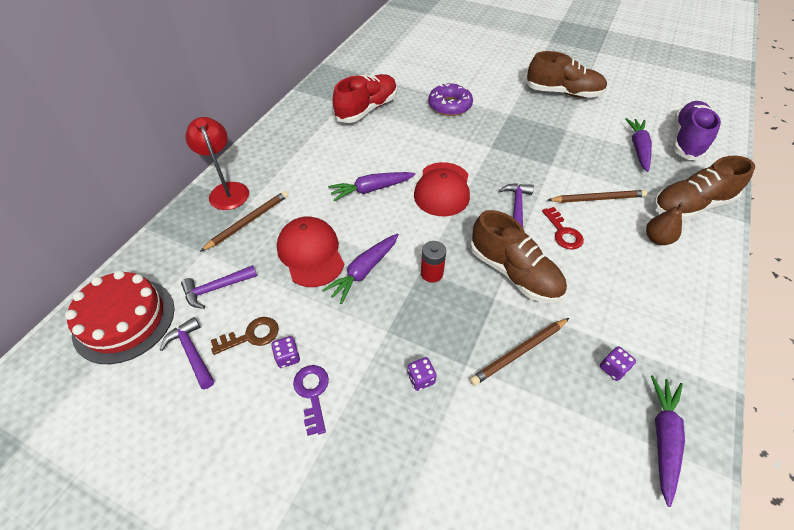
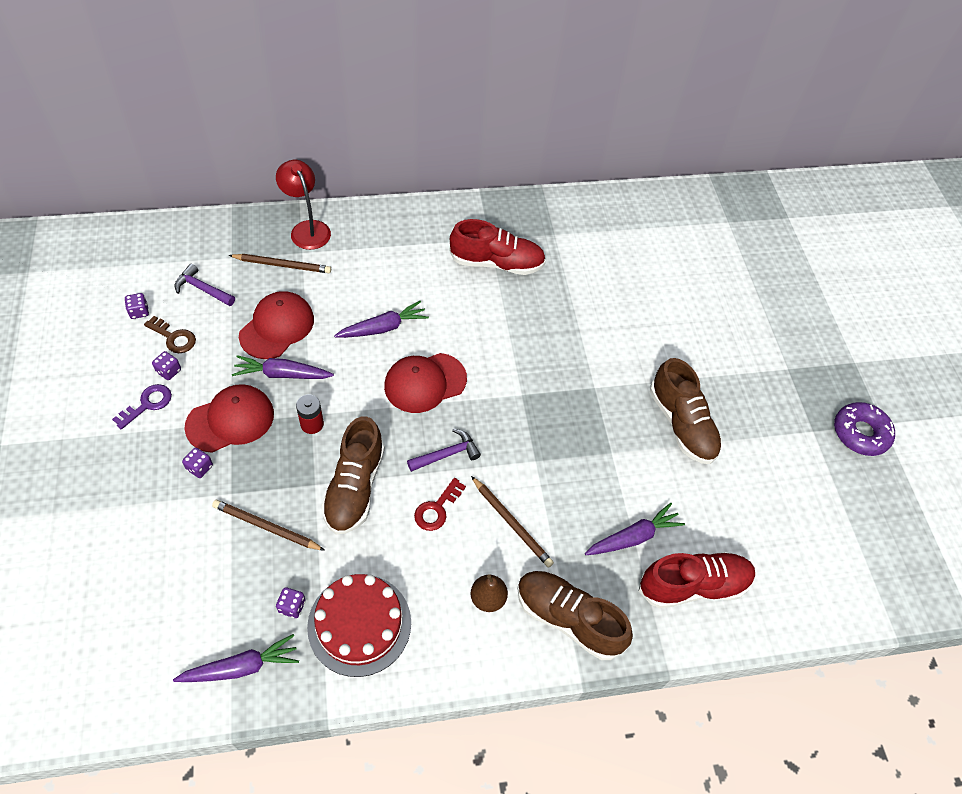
camera: 50 degrees right, 5 degrees up
(124, 320) = (142, 255): red cake -> red cake (359, 624)
(191, 352) = (139, 312): purple hammer -> purple dice
(227, 190) = (307, 229): red lamp -> red lamp turned 60 degrees counterclockwise
(371, 189) = (383, 328): purple carrot -> purple carrot turned 120 degrees clockwise
(384, 330) = (230, 420): none -> red cap
(449, 105) = (562, 328): purple donut -> purple donut (860, 433)
(686, 140) = (693, 585): purple shoe -> red shoe

